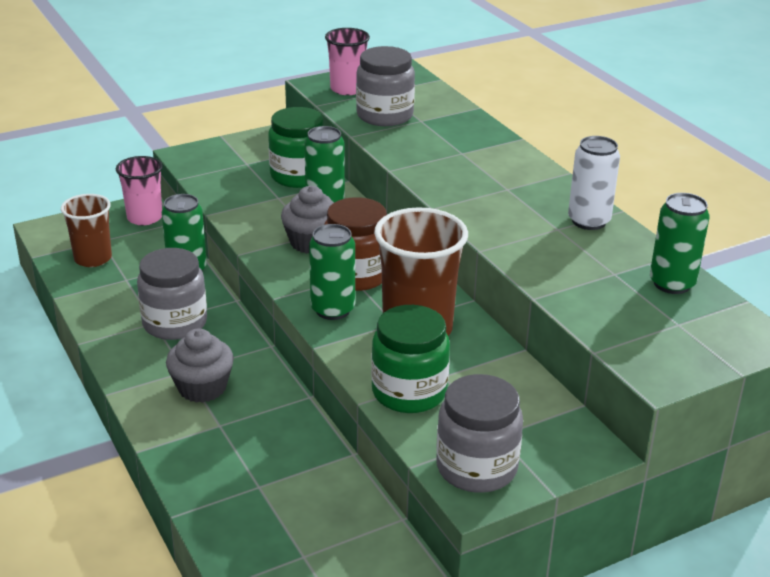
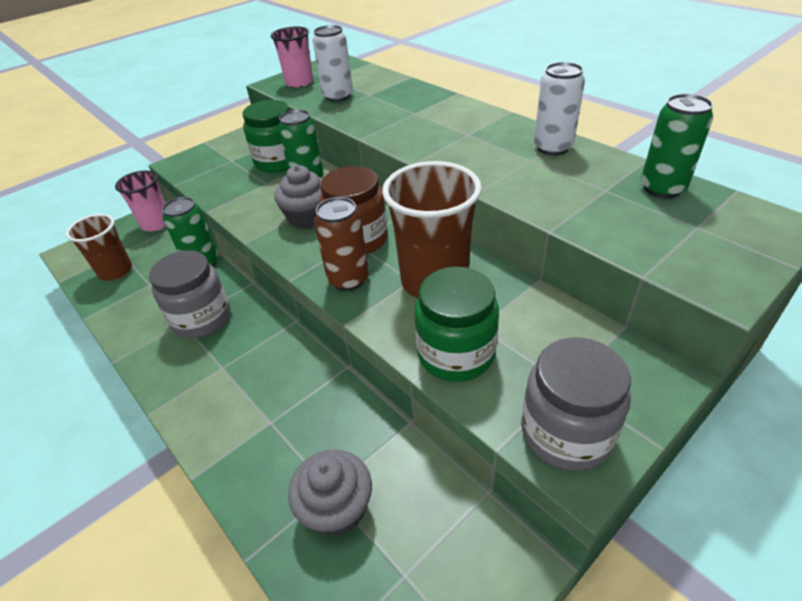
camera: 10 degrees left, 10 degrees up
(202, 388) = (242, 382): grey cupcake -> grey cupcake (336, 508)
(332, 309) = (348, 279): green can -> brown can
(384, 115) = (338, 96): grey jar -> white can

